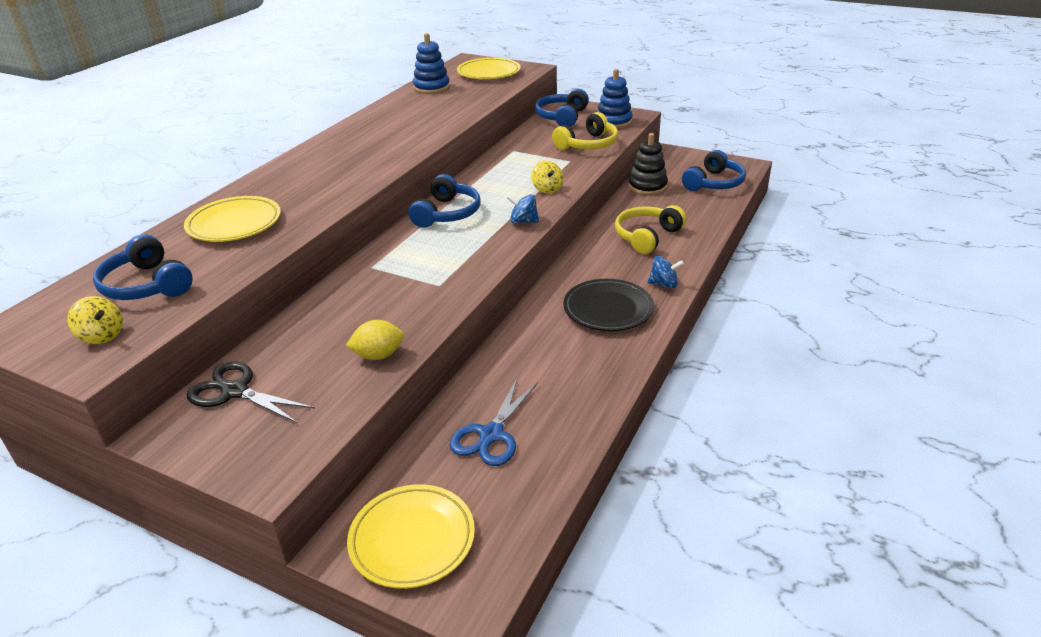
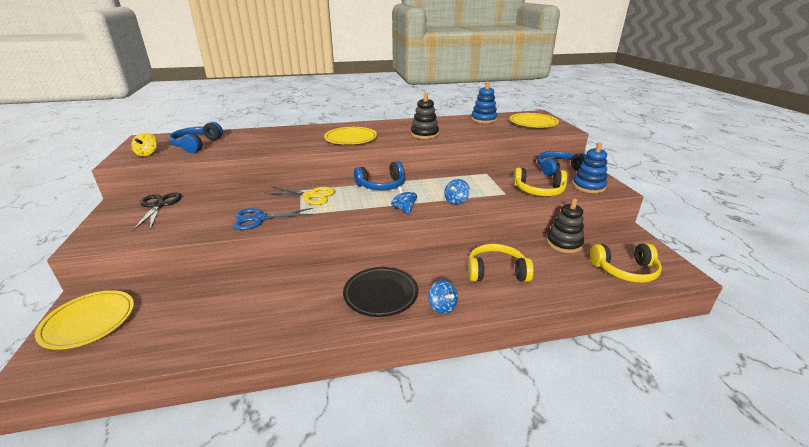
camera: 50 degrees right, 5 degrees down
(234, 224) = (269, 138): yellow plate -> yellow plate (351, 139)
(378, 355) = (212, 226): yellow lemon -> none
(401, 265) = (310, 196): none -> yellow scissors
(416, 130) = (424, 134): none -> black stacking toy
(491, 434) = (202, 307): blue scissors -> blue scissors (259, 219)
(547, 189) = (456, 201): yellow spinning top -> blue spinning top
(714, 183) = (625, 270): blue headphones -> yellow headphones

